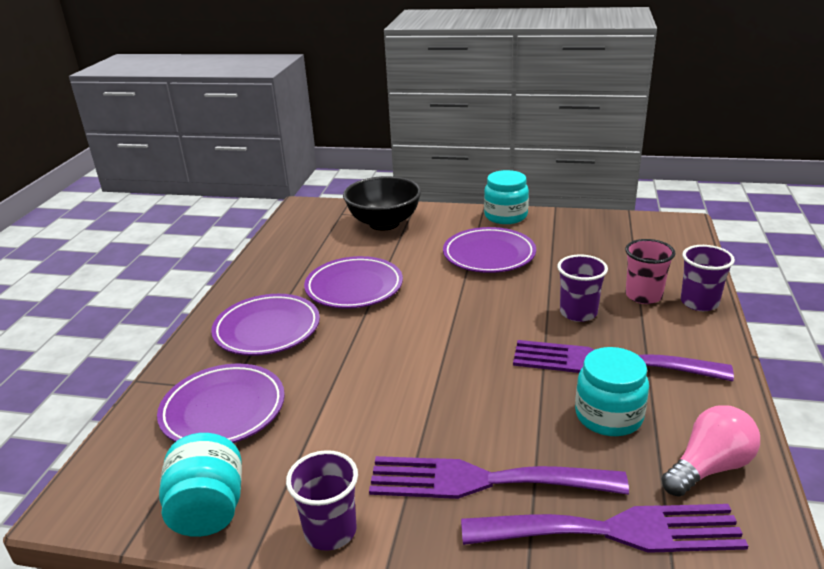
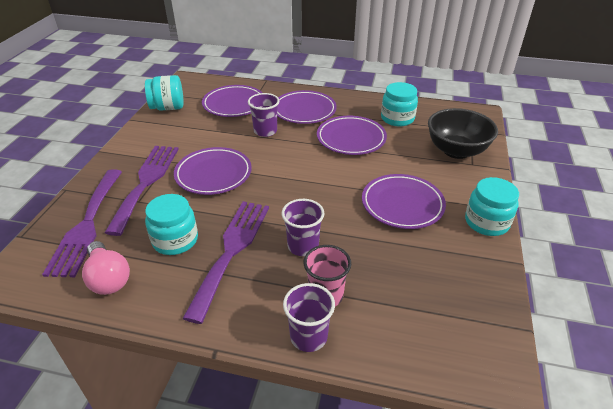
camera: 90 degrees right, 10 degrees up
(307, 255) = (397, 118): none -> turquoise jar
(330, 531) = (139, 137): purple cup -> purple cup (265, 131)
(449, 403) = (213, 174): none -> purple plate

